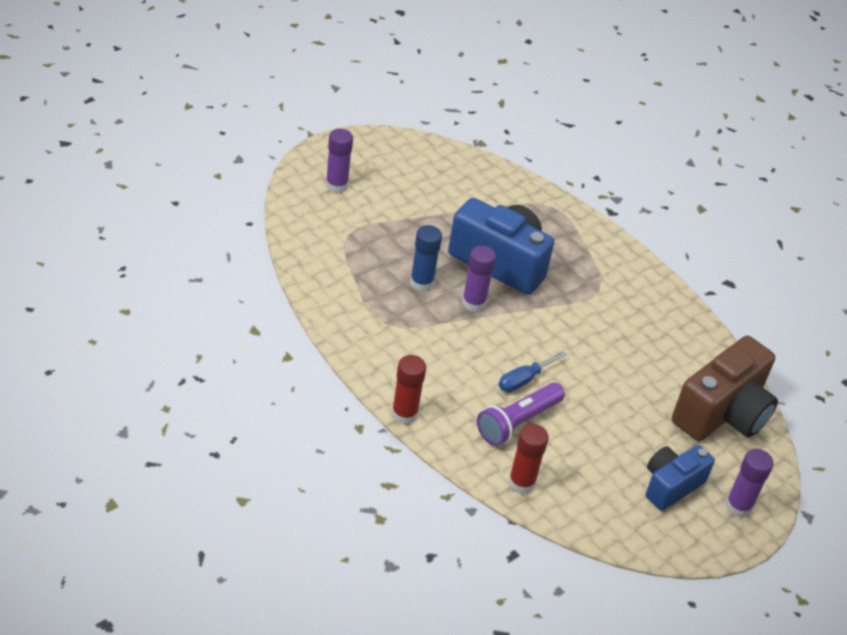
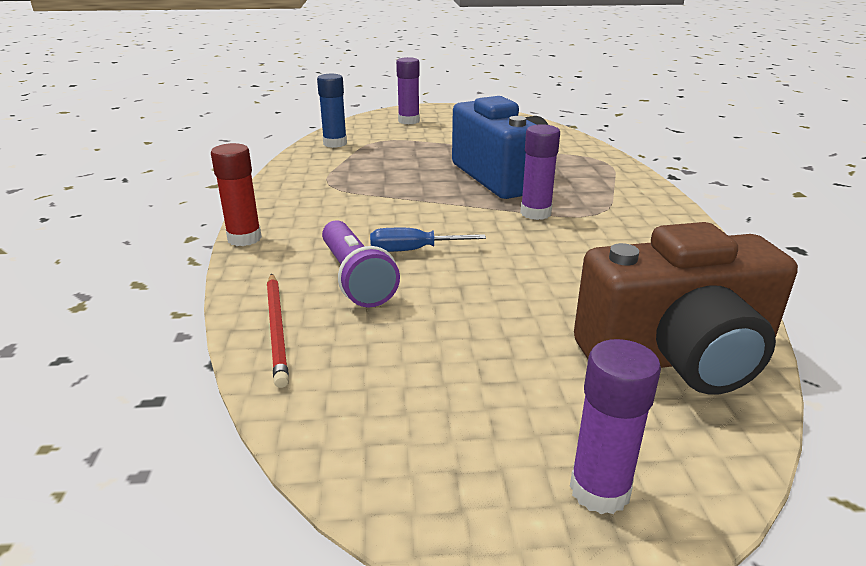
camera: 40 degrees right, 15 degrees down
(421, 283) = (402, 172): blue glue stick -> blue glue stick (335, 143)
(473, 303) = (436, 192): purple glue stick -> purple glue stick (535, 213)
(518, 422) = (355, 278): purple flashlight -> purple flashlight turned 105 degrees counterclockwise
(521, 483) = (277, 329): red glue stick -> red pencil
(671, 486) = (494, 411): blue camera -> none

